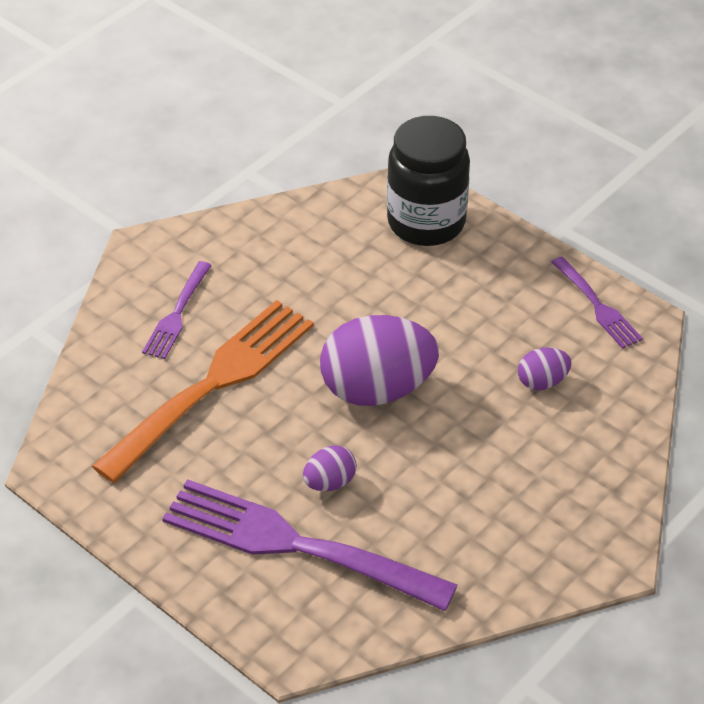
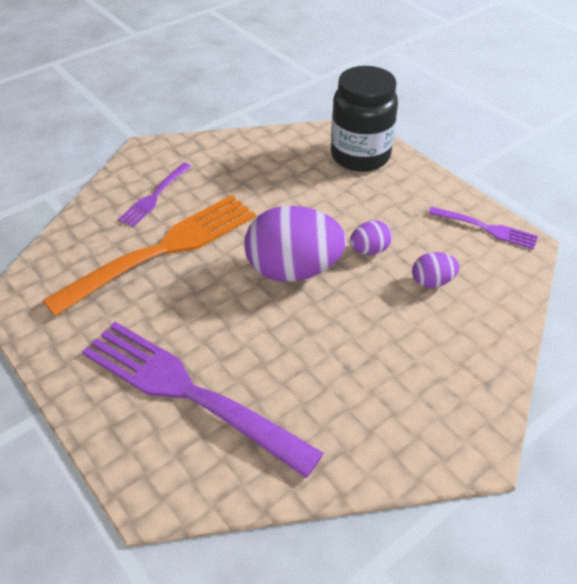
camera: 10 degrees right, 0 degrees up
(329, 482) = (233, 341): purple egg -> purple egg (369, 250)
(596, 305) = (485, 228): purple fork -> purple fork turned 45 degrees counterclockwise

